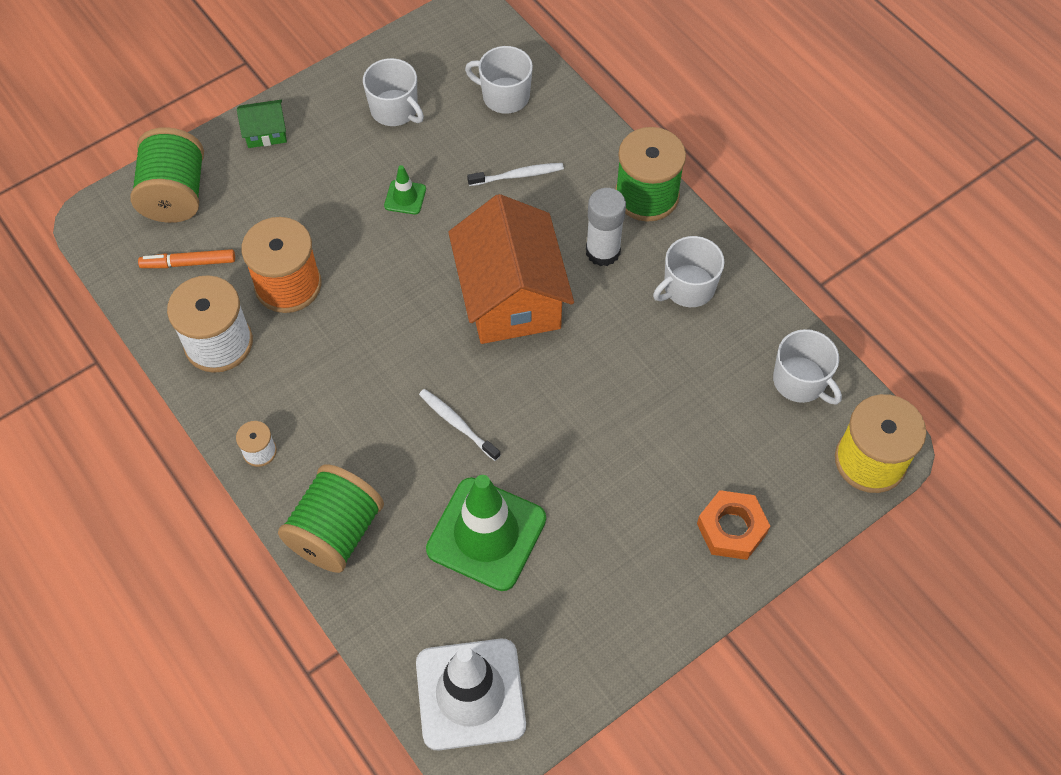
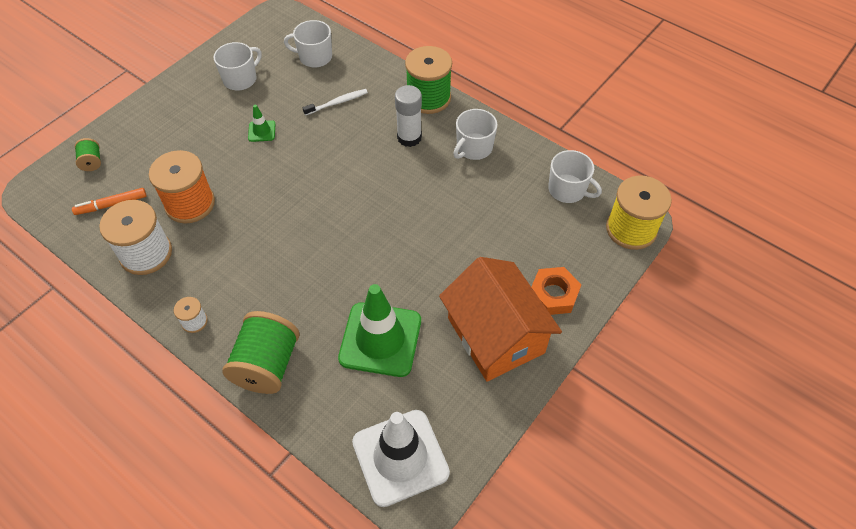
camera: 15 degrees left, 5 degrees down
(175, 195) = (92, 162): green spool -> green spool, size x0.47
(266, 132) = (151, 110): green house -> none
(395, 110) = (240, 79): white mug -> white mug turned 75 degrees counterclockwise
(457, 424) = (338, 269): white toothbrush -> none
(511, 296) = (353, 178): orange house -> orange house (495, 335)

